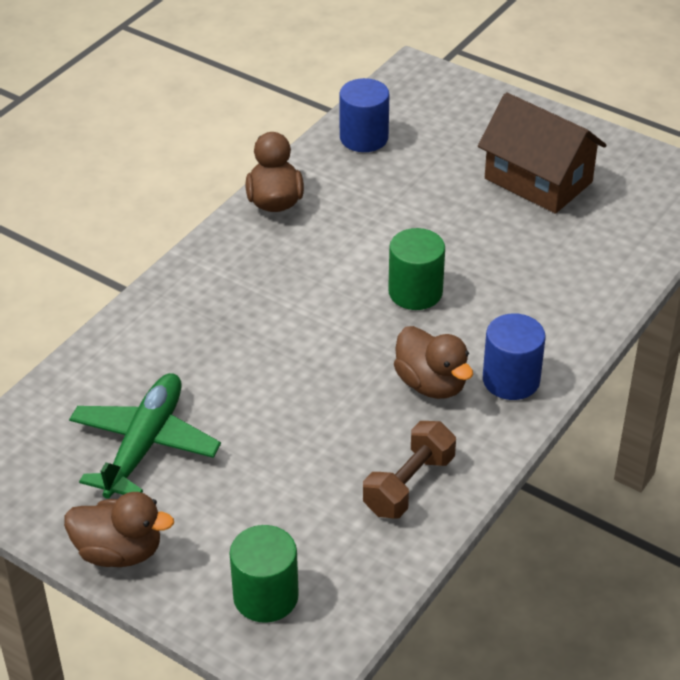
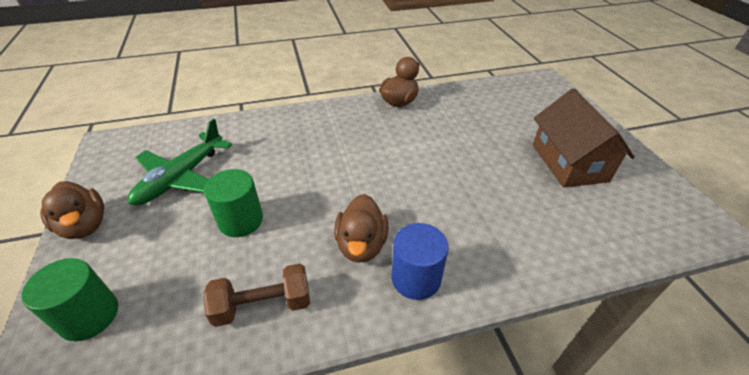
camera: 40 degrees right, 0 degrees up
(144, 444) = (181, 177): green plane -> green plane turned 150 degrees clockwise
(364, 138) = (481, 95): blue cylinder -> none
(415, 292) = (418, 184): green cylinder -> green cylinder (241, 220)

